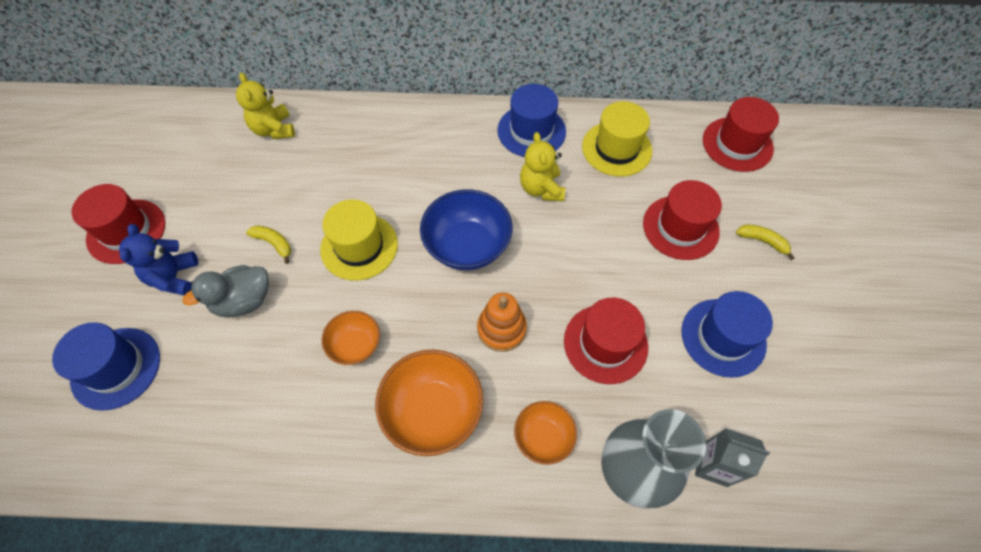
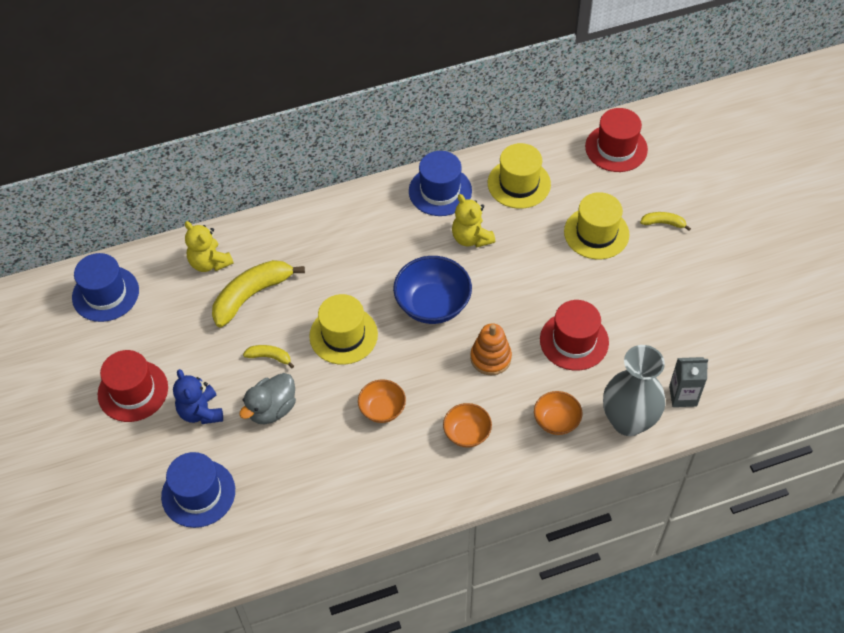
camera: 20 degrees left, 5 degrees down
(294, 174) = (252, 295): none -> yellow banana
(433, 411) = (467, 433): orange bowl -> orange bowl, size x0.59
(680, 227) = (596, 233): red hat -> yellow hat
(723, 337) = (659, 306): blue hat -> blue hat (105, 294)

